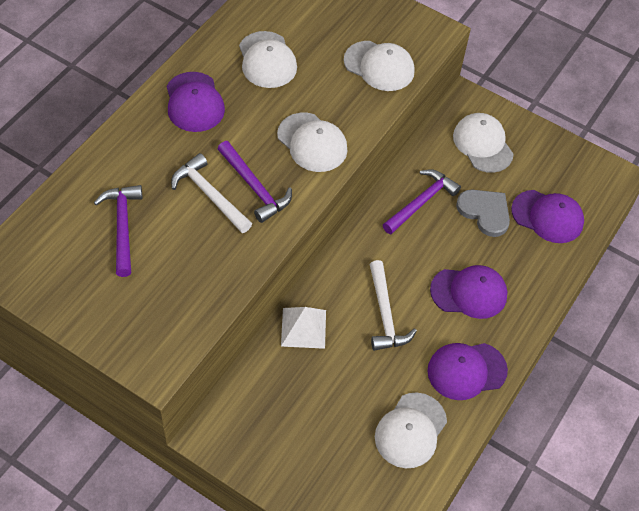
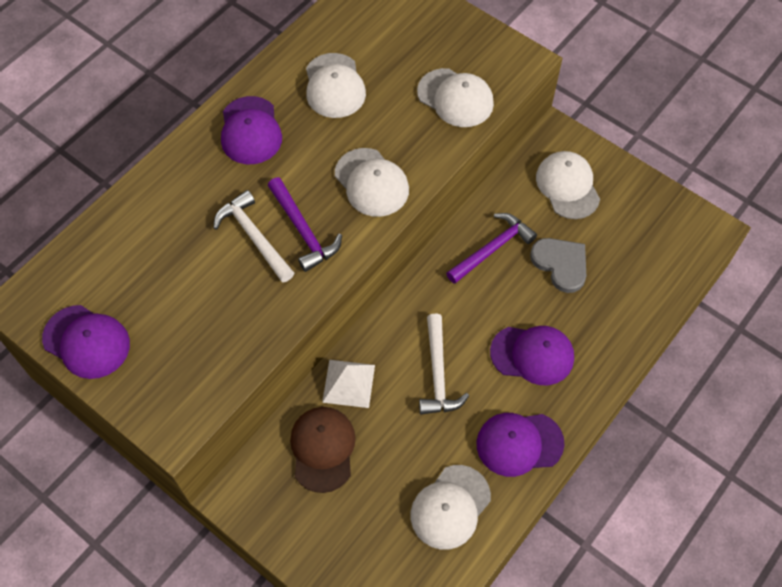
camera: 10 degrees right, 5 degrees up
(123, 227) = (158, 267): purple hammer -> none
(286, 387) = (322, 449): none -> brown cap
(547, 216) = (629, 273): purple cap -> purple cap (86, 342)

